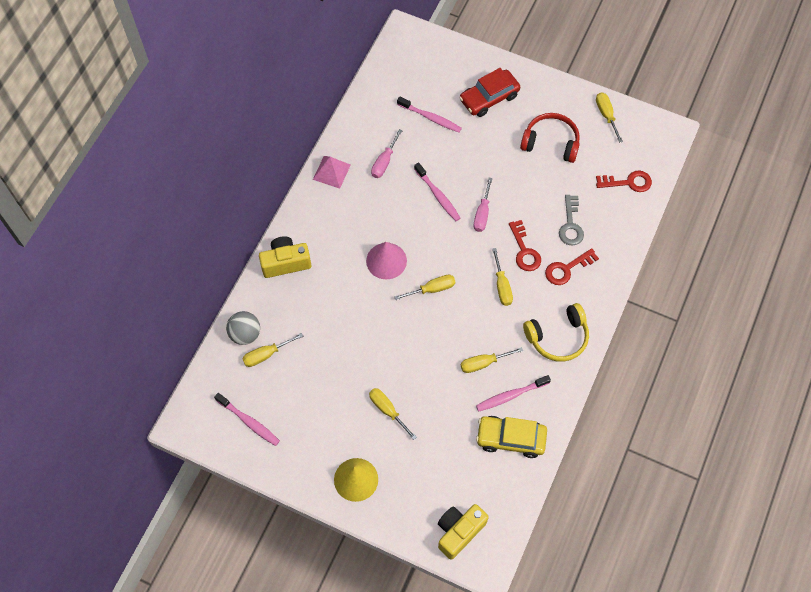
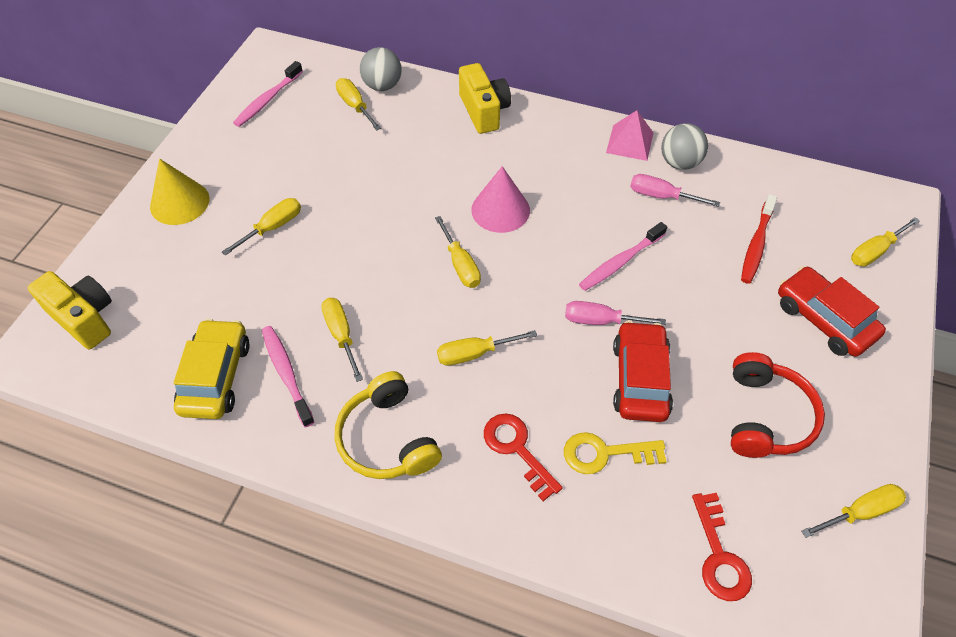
camera: 85 degrees right, 10 degrees down
(355, 145) = (679, 163): none -> grey ball
(430, 118) = (756, 244): pink toothbrush -> red toothbrush
(441, 58) = (874, 251): none -> yellow screwdriver
(524, 199) = (640, 379): none -> red car
(524, 251) = (543, 383): red key -> none
(570, 225) = (605, 453): grey key -> yellow key

